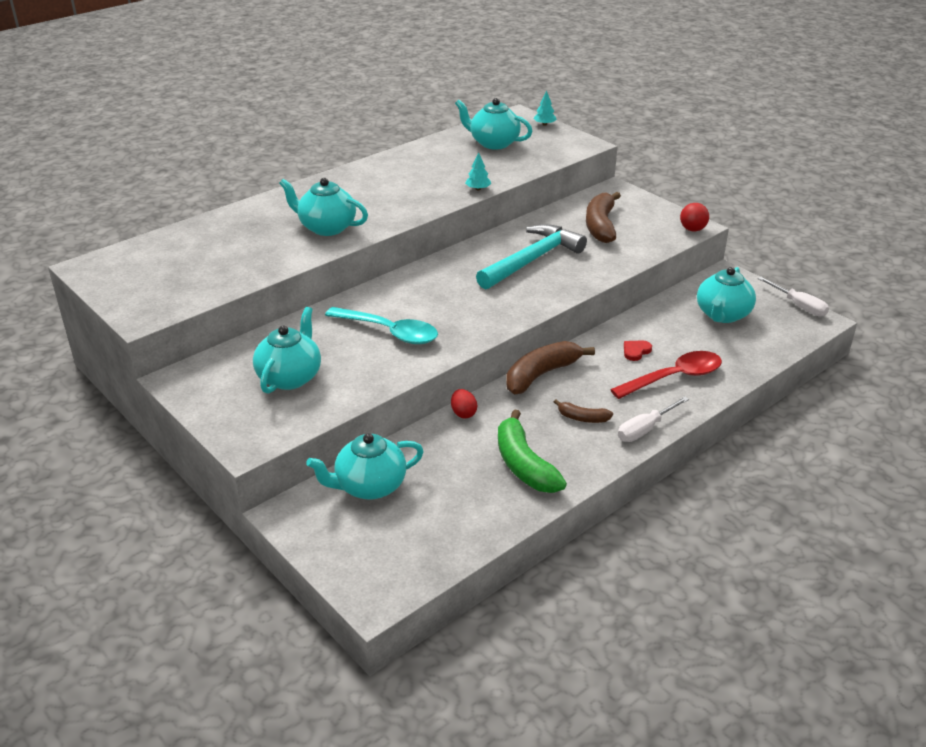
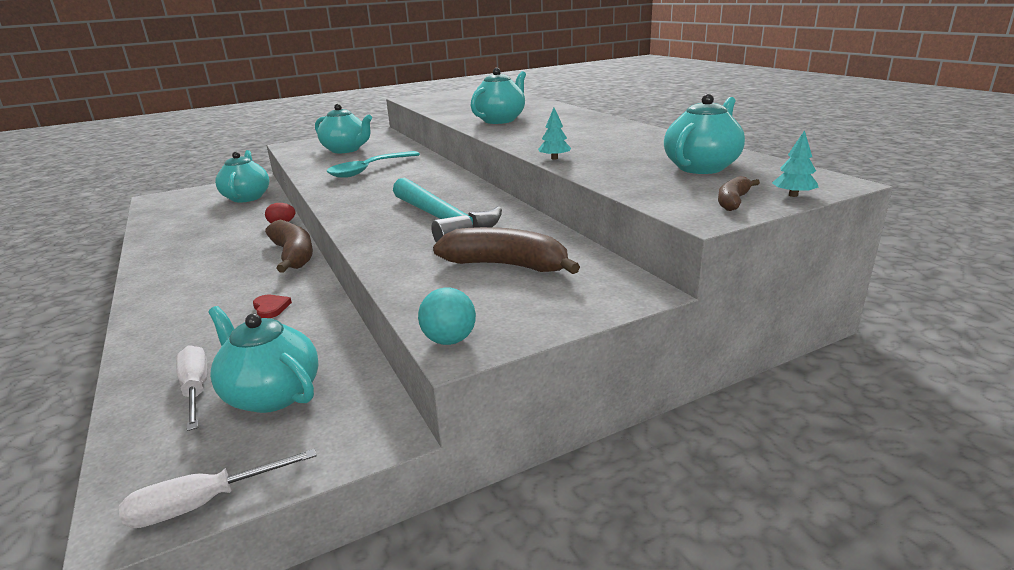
camera: 105 degrees right, 10 degrees down
(524, 465) = (191, 239): green banana -> none
(582, 418) = (208, 266): brown banana -> brown banana (733, 201)
(645, 429) = (148, 293): white screwdriver -> white screwdriver (196, 389)
(674, 377) = (195, 324): red spoon -> none
(692, 229) = (449, 340): red ball -> turquoise ball

